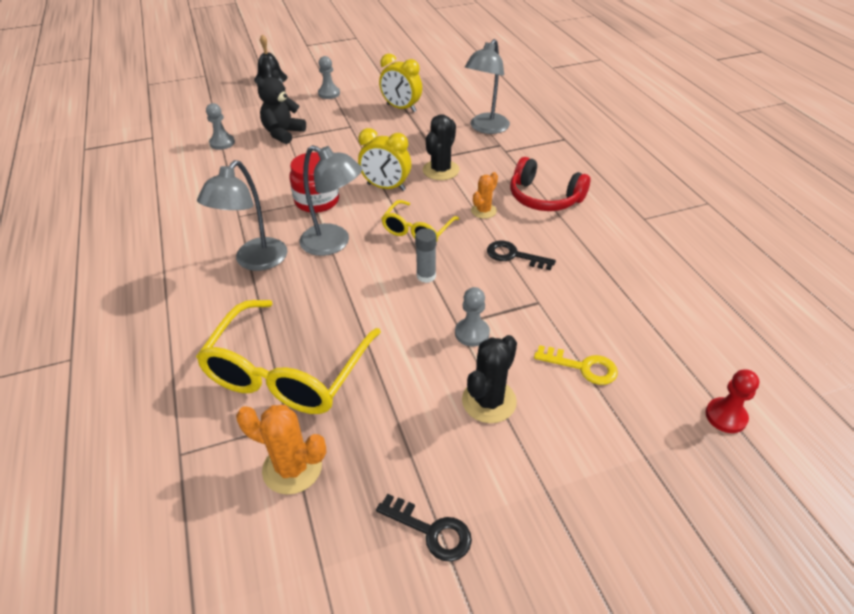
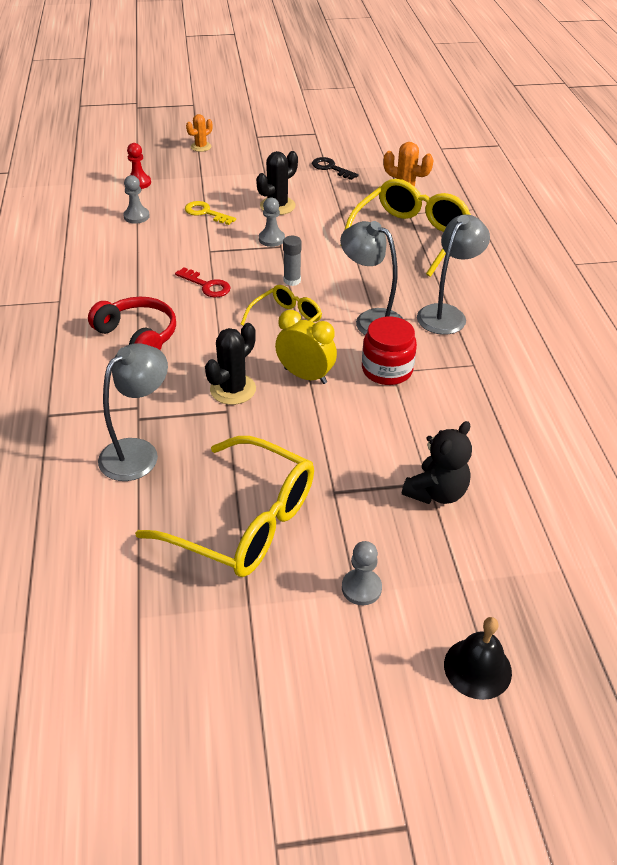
camera: 170 degrees left, 0 degrees up
(222, 143) = (524, 487): grey pawn -> grey pawn (136, 216)
(401, 108) = (245, 522): yellow clock -> yellow glasses
(483, 211) = (210, 331): orange cactus -> orange cactus (201, 147)
(514, 256) = (207, 285): black key -> red key

